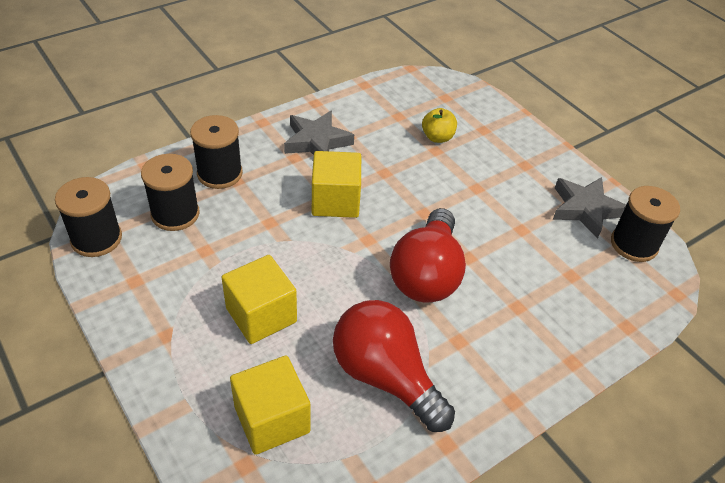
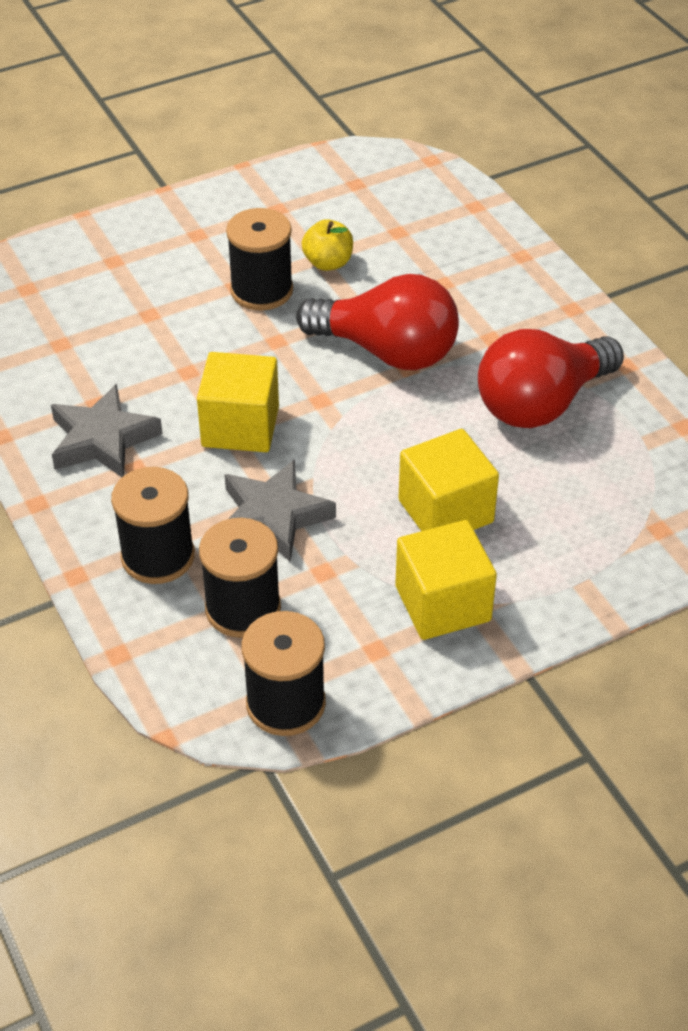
camera: 80 degrees left, 0 degrees up
(272, 419) = (600, 504): yellow cube -> yellow cube (442, 604)
(437, 137) = (121, 309): yellow apple -> yellow apple (328, 263)
(585, 209) = (290, 198): grey star -> grey star (273, 516)
(634, 244) = (354, 173): black spool -> black spool (261, 290)

